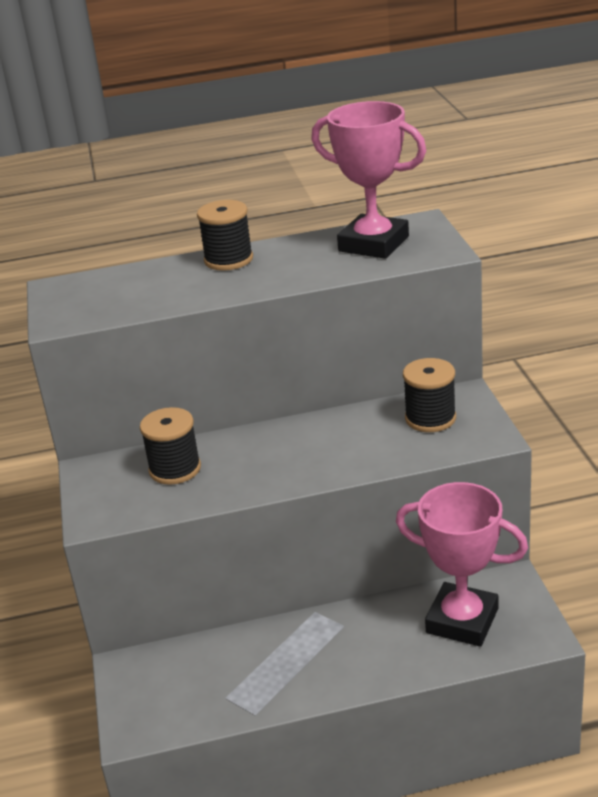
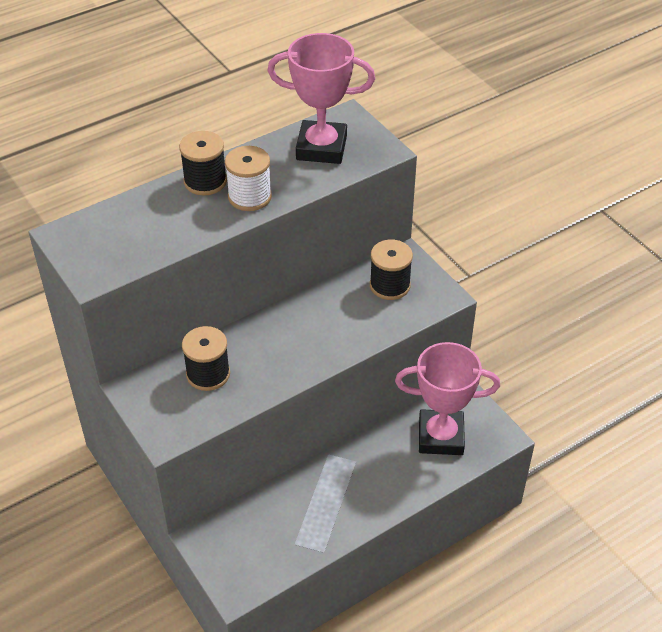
camera: 25 degrees left, 15 degrees up
(266, 276) = (249, 197): none -> white spool

